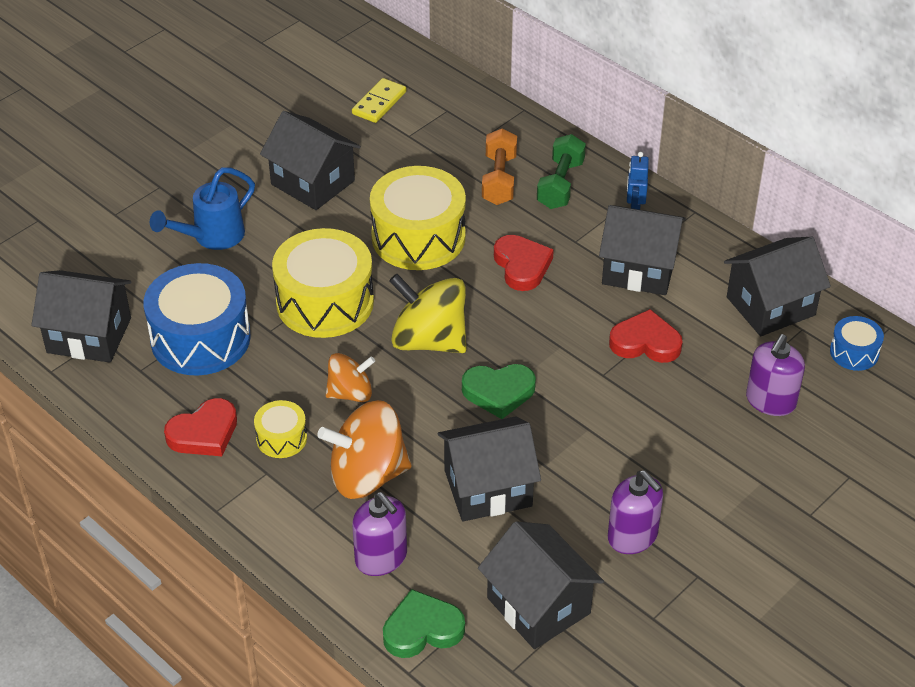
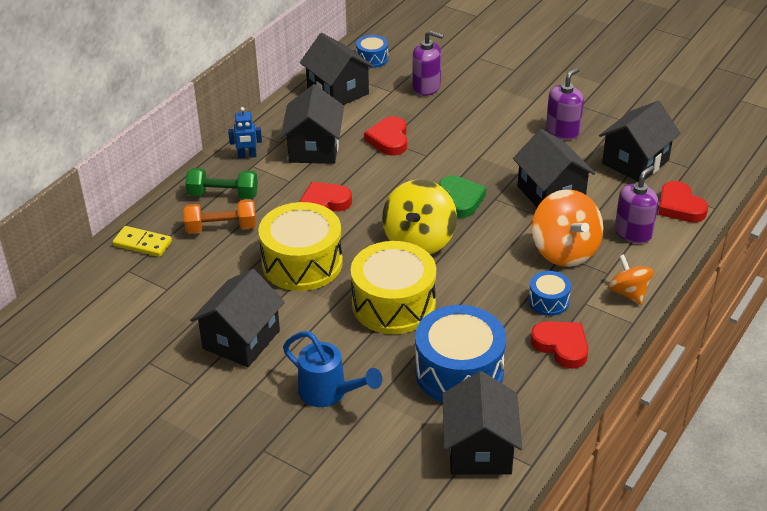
camera: 100 degrees left, 5 degrees down
(281, 438) = (548, 301): yellow drum -> blue drum
(350, 393) = (488, 272): orange spinning top -> orange spinning top (628, 293)
(379, 103) = (119, 315): yellow domino -> yellow domino (142, 243)
(422, 629) = (680, 206): green heart -> red heart

